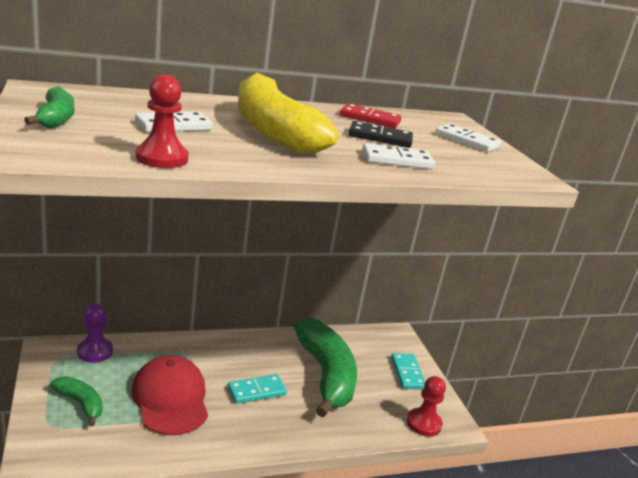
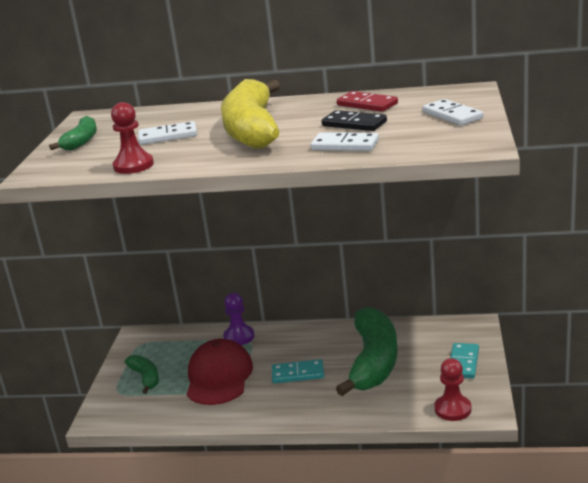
camera: 30 degrees right, 0 degrees up
(95, 351) = (172, 338): purple pawn -> purple pawn (239, 337)

